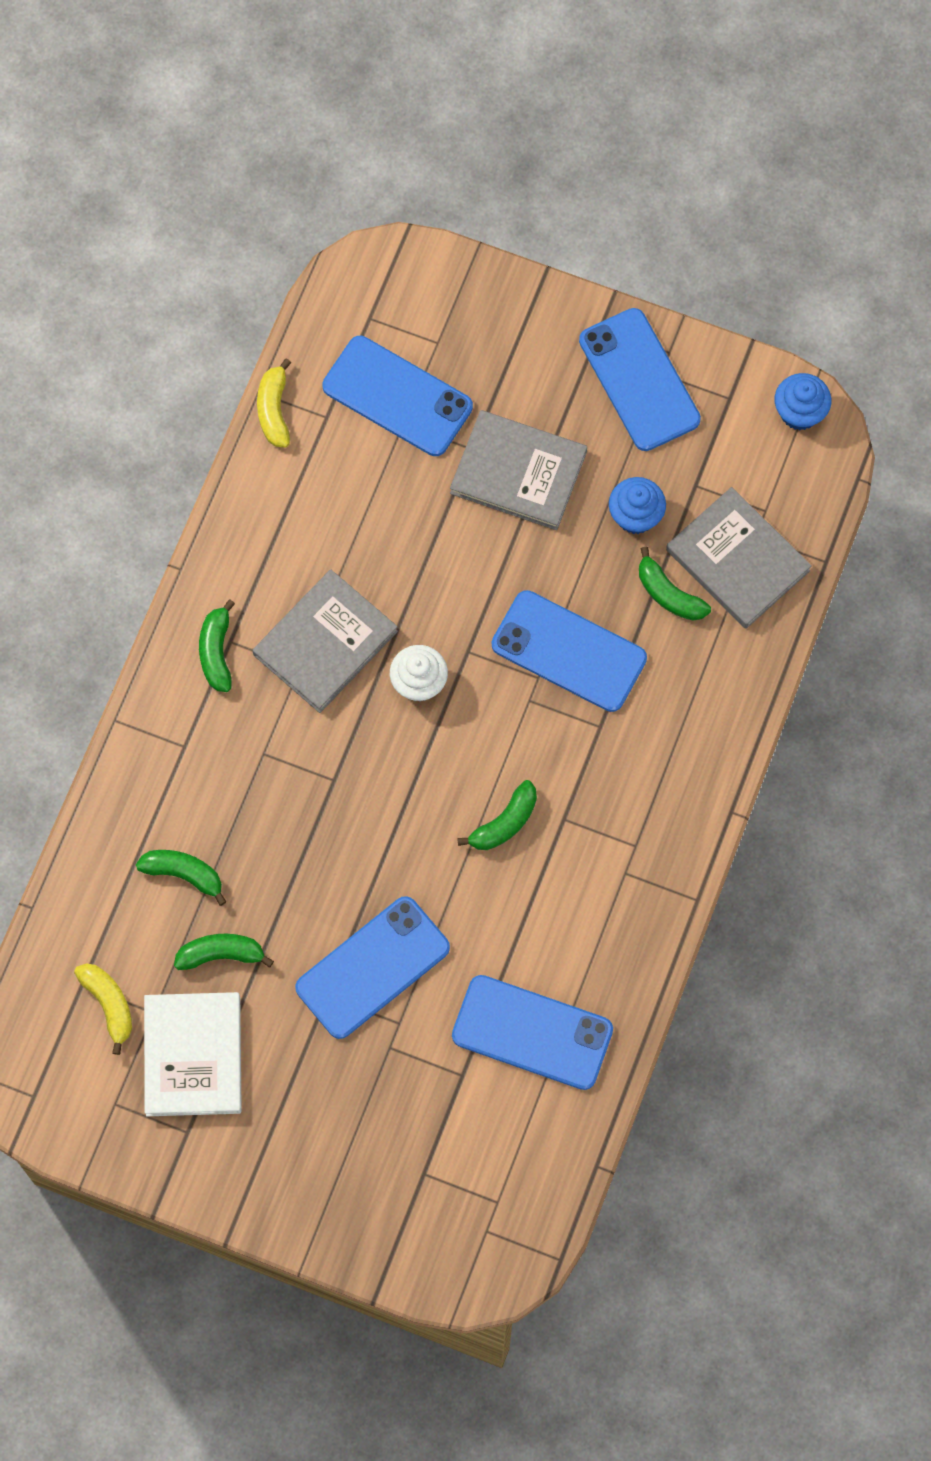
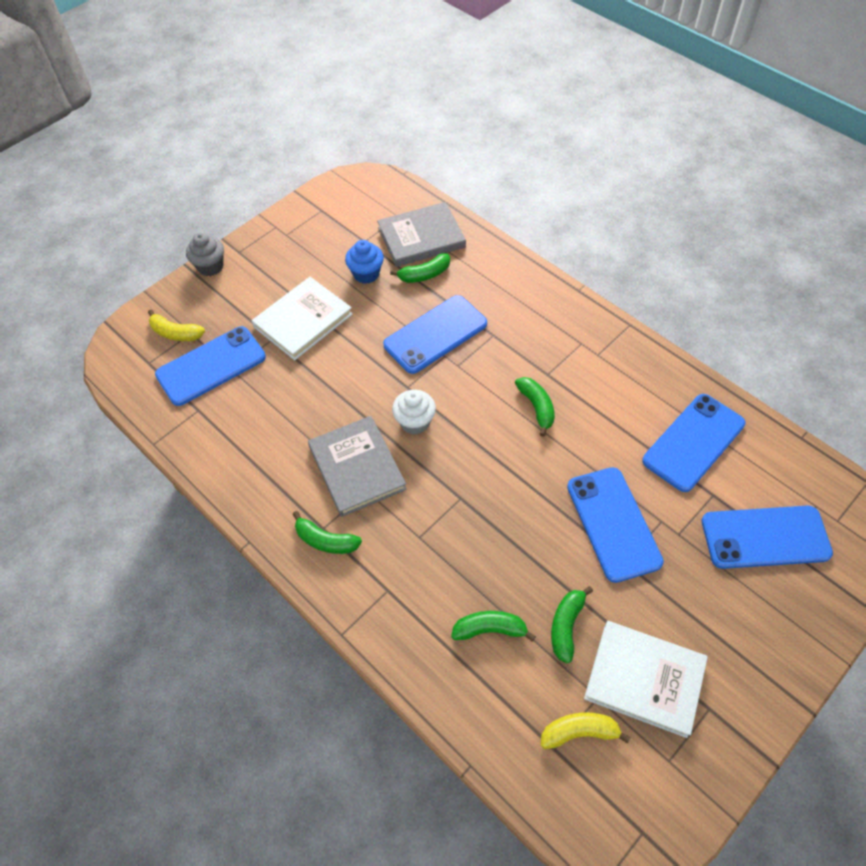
camera: 65 degrees left, 15 degrees down
(184, 874) = (490, 629): green banana -> green banana turned 45 degrees clockwise
(274, 410) = (171, 439): yellow banana -> yellow banana (176, 333)
(518, 472) = (303, 320): grey book -> white book
(558, 305) = (210, 266): none -> grey cupcake
(639, 380) = (283, 245): blue phone -> blue phone (765, 537)
(799, 412) = (349, 184): blue cupcake -> none

